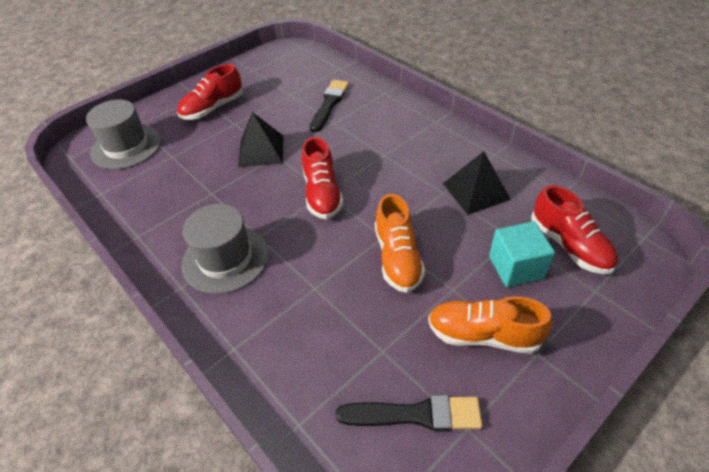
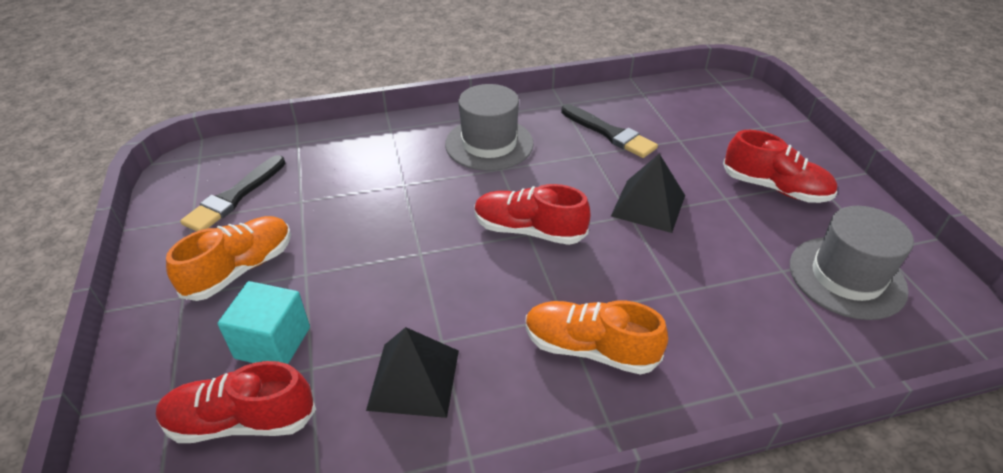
camera: 115 degrees right, 5 degrees down
(126, 146) = (718, 114): grey hat -> grey hat (846, 277)
(213, 108) = (774, 188): red shoe -> red shoe turned 135 degrees clockwise
(329, 104) = (733, 306): black brush -> black brush (609, 133)
(397, 258) = (382, 251): orange shoe -> orange shoe (590, 349)

